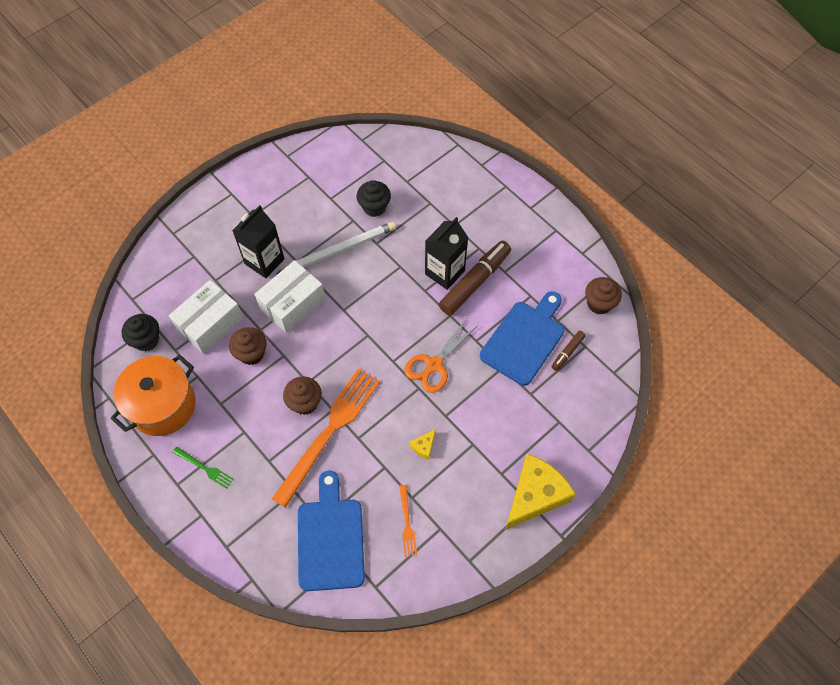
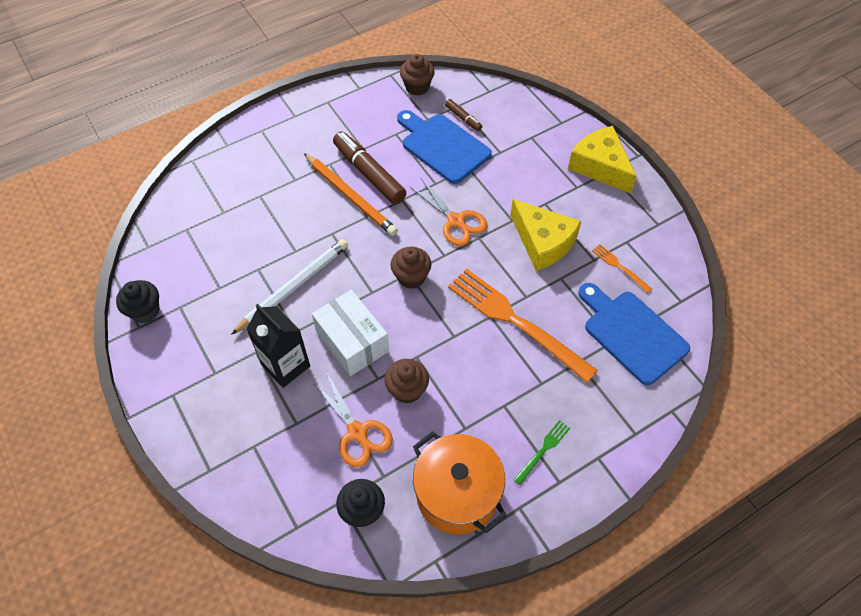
camera: 80 degrees left, 5 degrees down
(210, 324) = (357, 432): white box -> orange scissors
(305, 402) = (478, 341): brown cupcake -> brown cupcake (411, 277)
(330, 538) = (632, 333): blue cutting board -> blue cutting board turned 45 degrees clockwise
(339, 249) = (293, 287): white pencil -> white pencil turned 60 degrees clockwise
(374, 207) = (247, 246): black cupcake -> black cupcake (145, 311)
(407, 523) = (620, 267): orange fork -> orange fork turned 135 degrees counterclockwise
(424, 446) = (543, 242): yellow cheese -> yellow cheese, size x2.42
(444, 272) = (350, 196): black carton -> orange pencil

